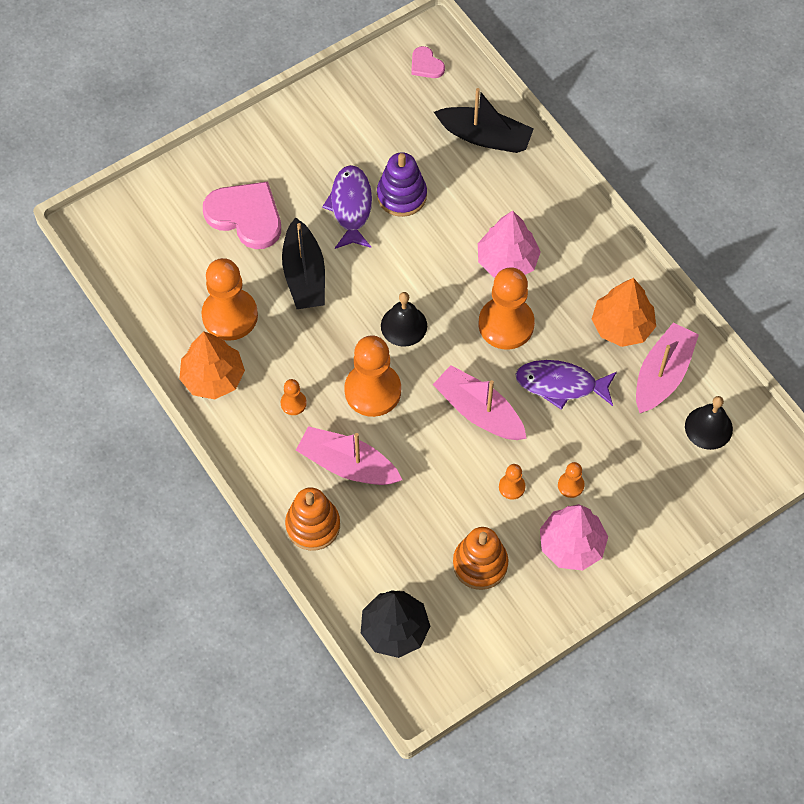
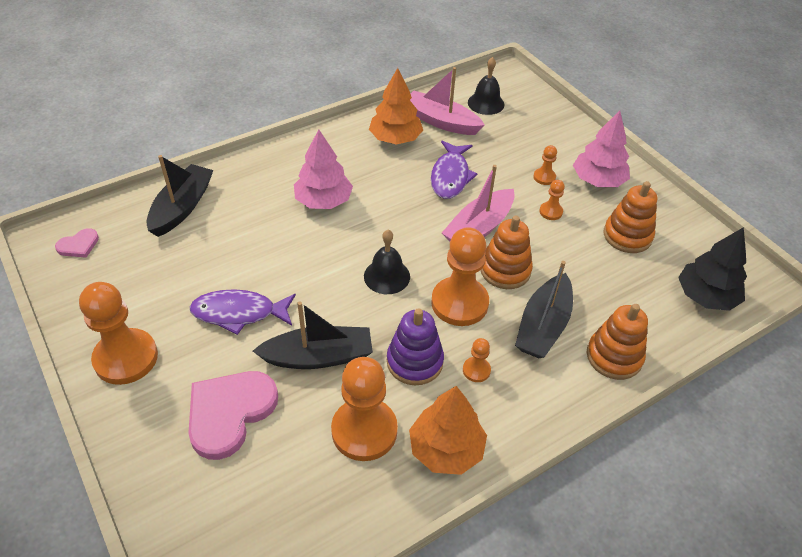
camera: 90 degrees left, 15 degrees down
(347, 465) = (543, 326): pink boat -> black boat
(401, 195) = (235, 271): purple stacking toy -> purple stacking toy (414, 362)
(419, 434) = (505, 270): none -> orange stacking toy
(506, 324) = (390, 205): orange pawn -> orange pawn (126, 358)

